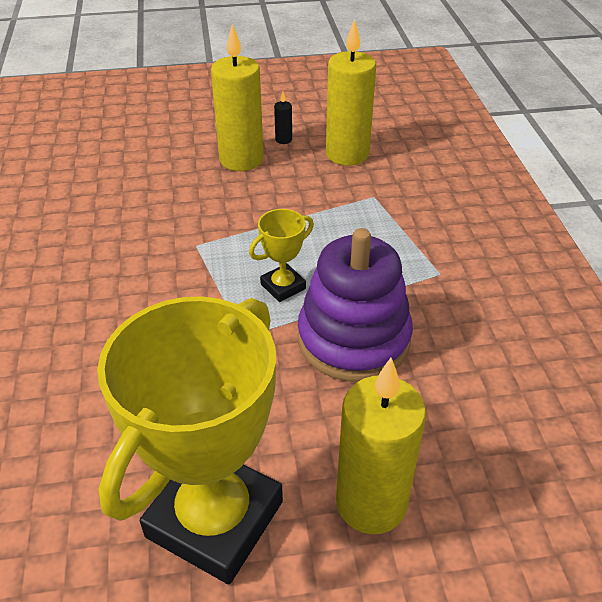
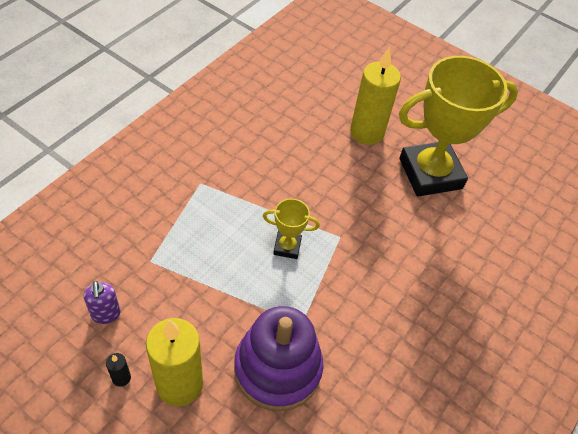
camera: 140 degrees left, 10 degrees up
(347, 154) = (106, 314): yellow candle -> purple soap dispenser
(353, 339) = (291, 190): purple stacking toy -> purple stacking toy (277, 369)

